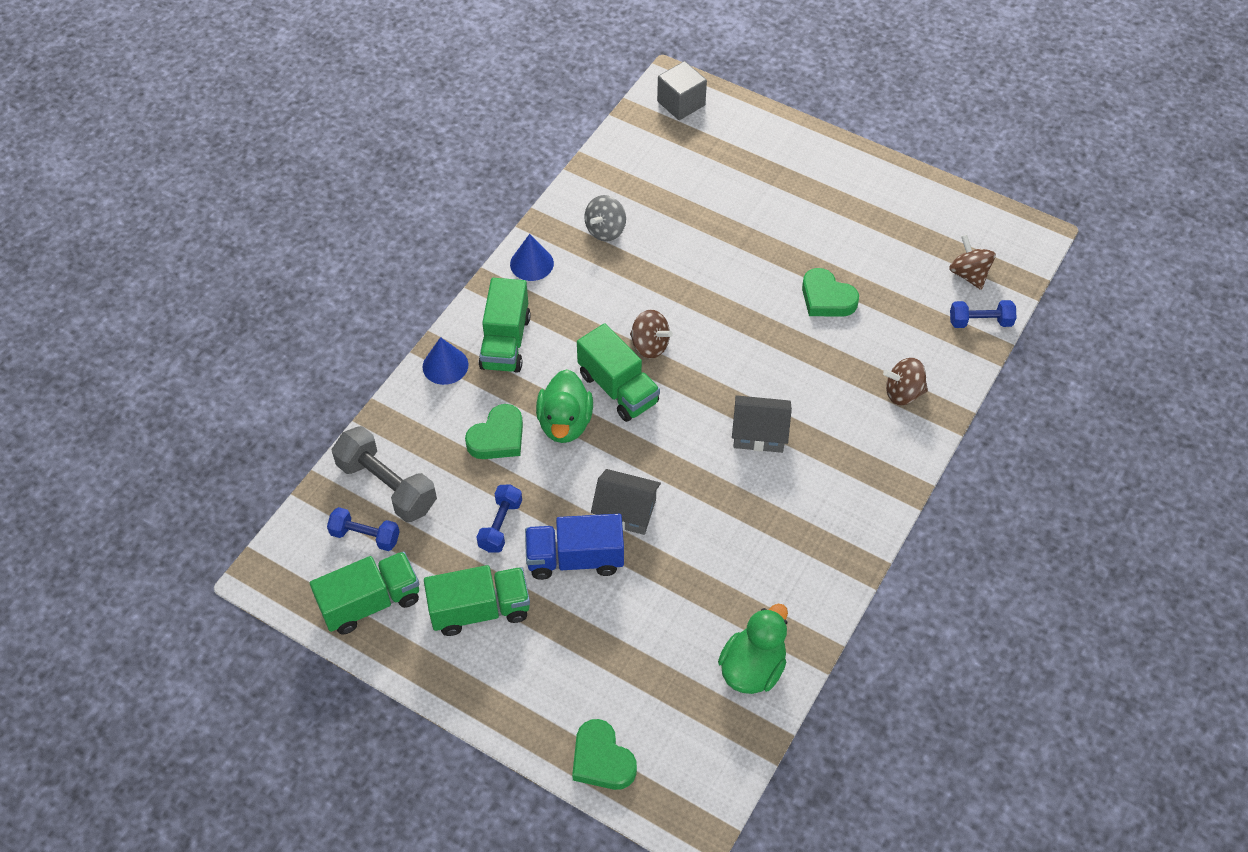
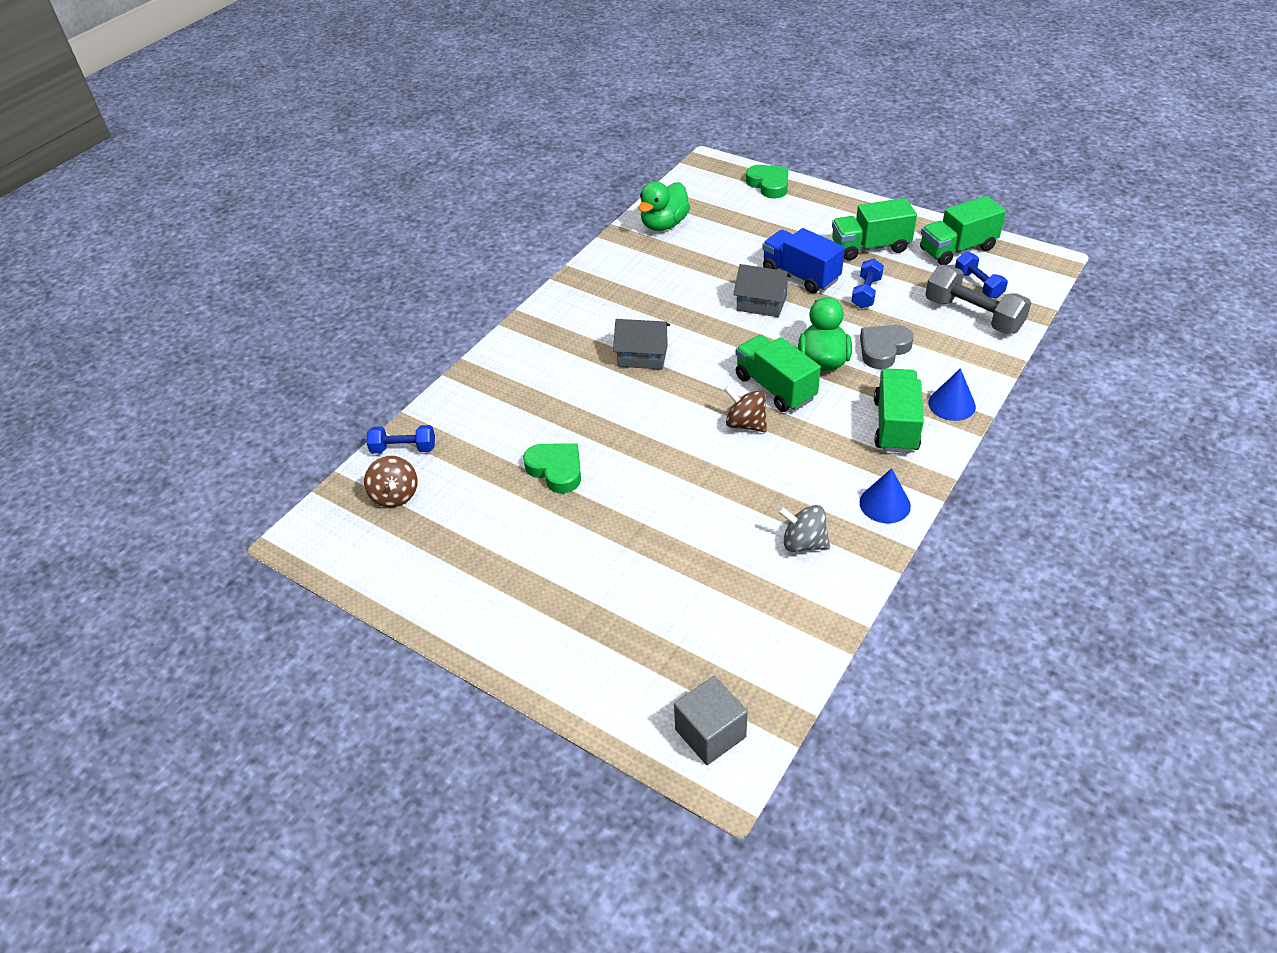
camera: 175 degrees left, 10 degrees down
(365, 536) = (978, 284): blue dumbbell -> blue dumbbell turned 45 degrees clockwise
(498, 437) = (883, 349): green heart -> grey heart
(575, 558) = (800, 275): blue truck -> blue truck turned 135 degrees counterclockwise
(605, 230) = (803, 543): grey spinning top -> grey spinning top turned 105 degrees counterclockwise
(903, 393) = (502, 388): brown spinning top -> none

